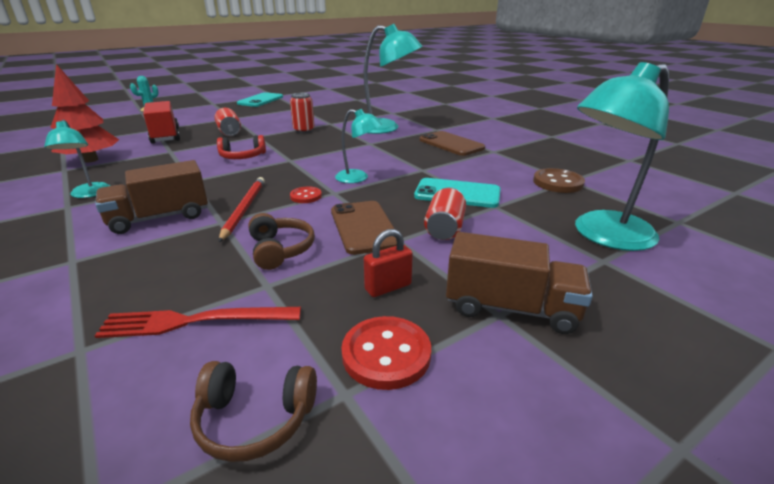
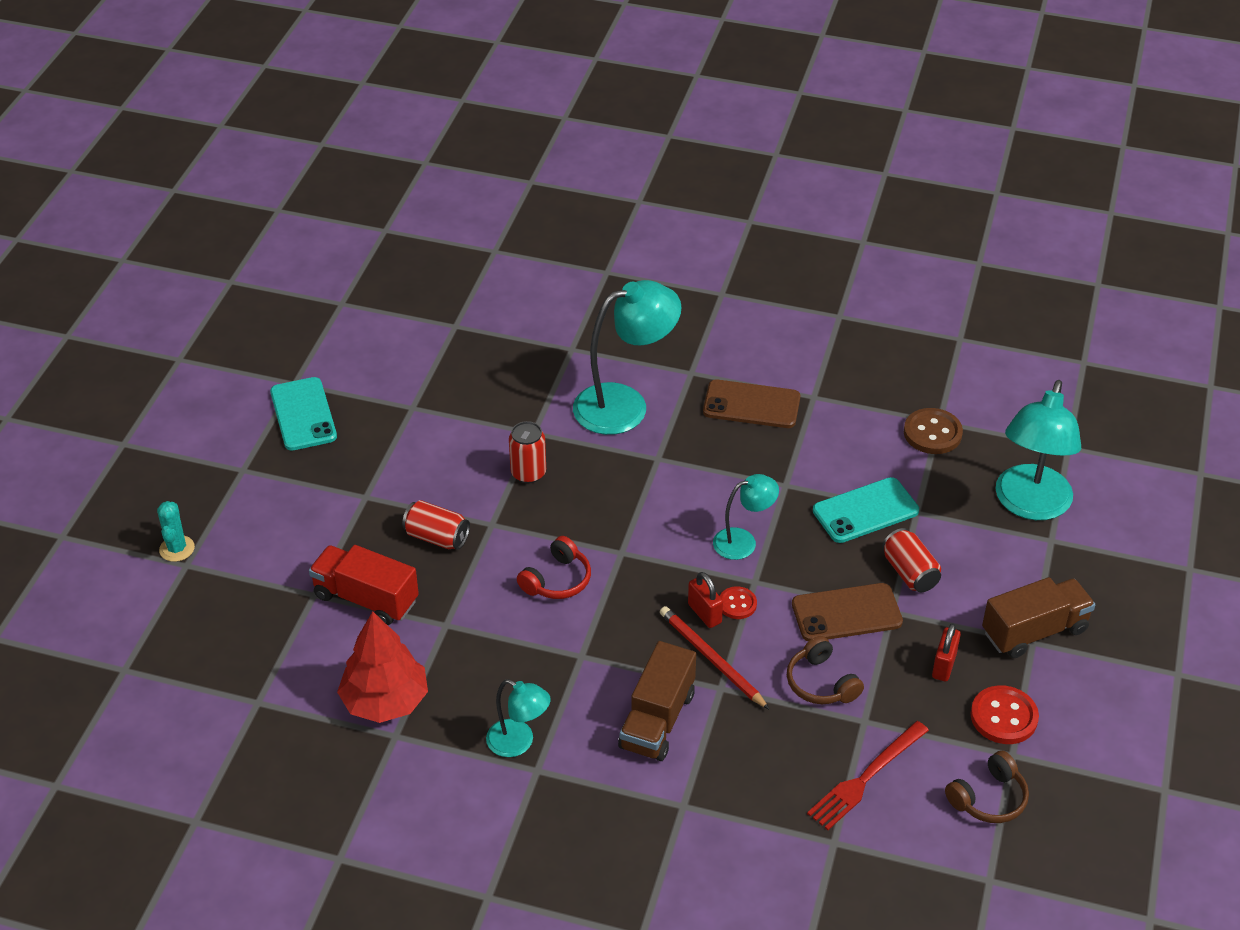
camera: 40 degrees left, 15 degrees up
(280, 250) = (821, 683): brown headphones -> brown headphones turned 150 degrees counterclockwise
(281, 192) = (704, 613): none -> red padlock
(364, 227) = (846, 613): brown phone -> brown phone turned 45 degrees counterclockwise

